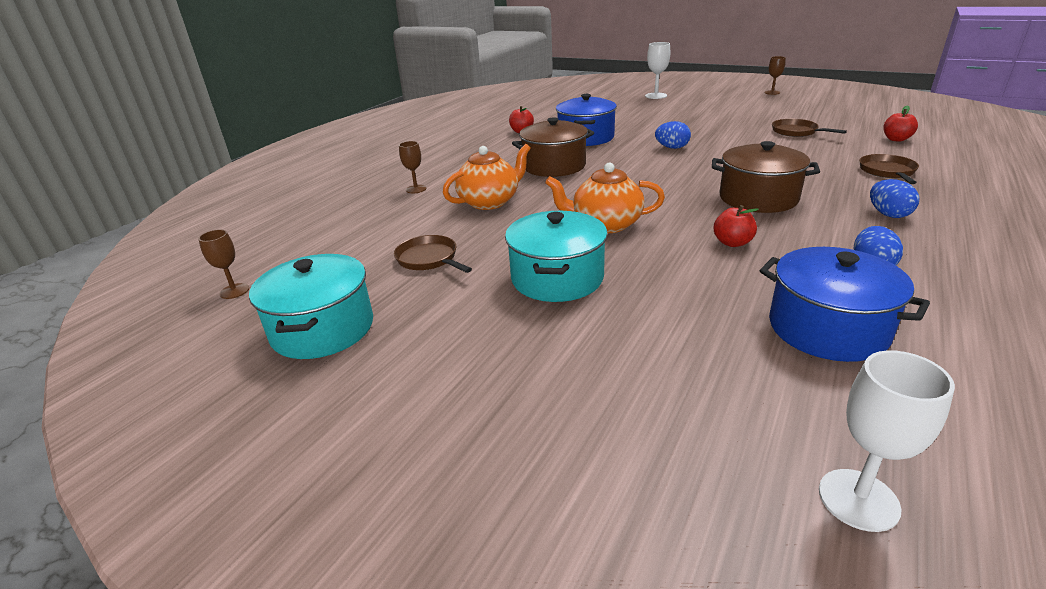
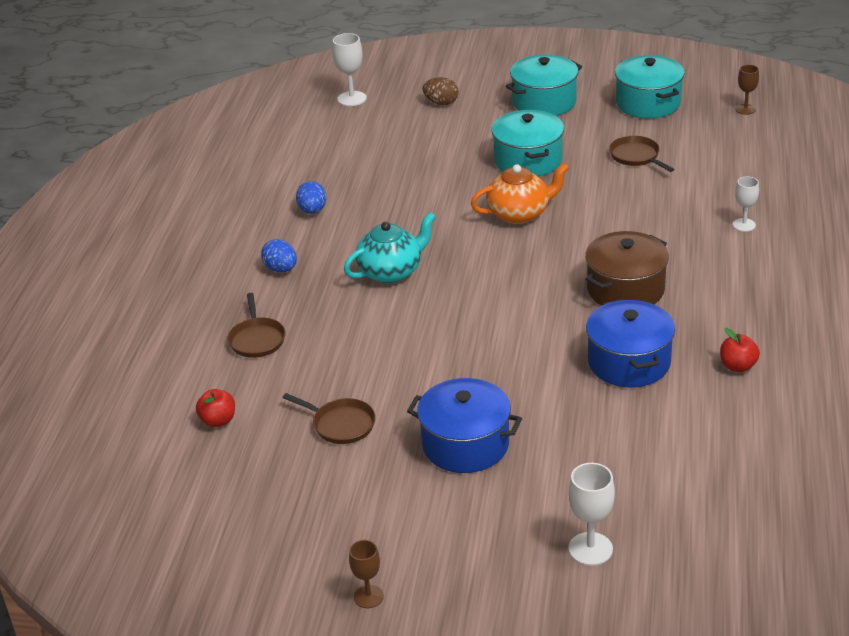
camera: 160 degrees right, 5 degrees up
(416, 189) = (744, 225): brown goblet -> white goblet
(429, 259) = (636, 156): brown pan -> brown pan turned 150 degrees counterclockwise
(460, 371) = (544, 102): none -> turquoise pot
(490, 202) = (647, 221): orange teapot -> none
(643, 422) = (441, 103): none -> brown egg
(672, 148) = (501, 354): blue egg -> none
(732, 243) = (410, 214): red apple -> none
(758, 198) = (391, 272): brown pot -> turquoise teapot
(827, 328) = (351, 161): blue pot -> blue pot (465, 444)

